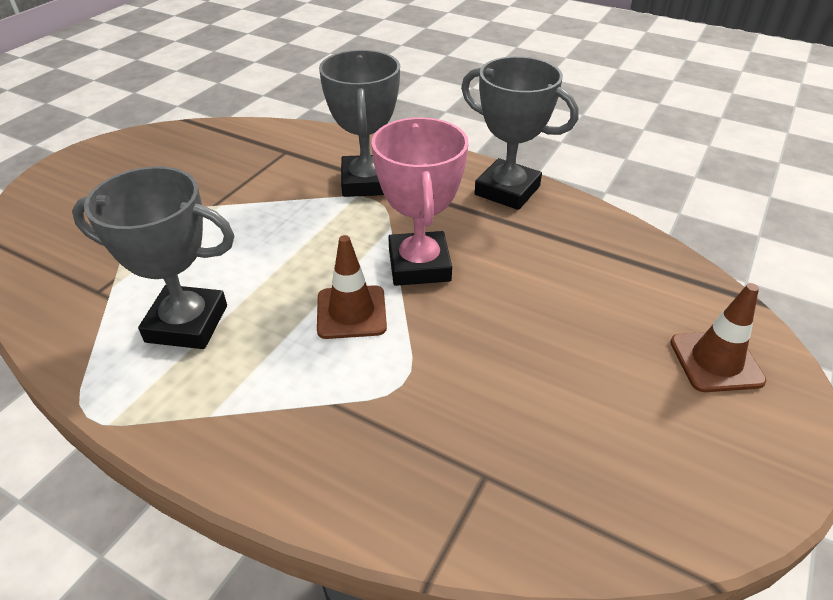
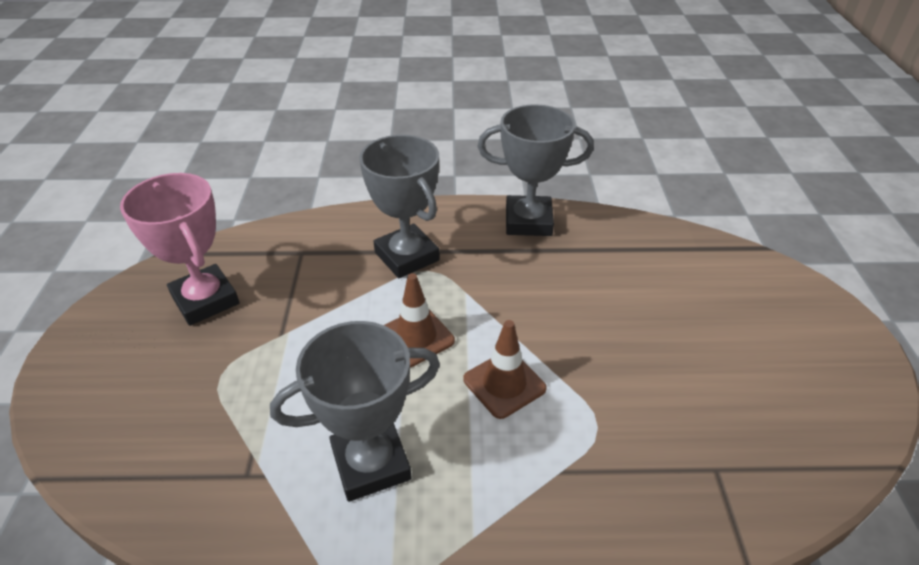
camera: 30 degrees left, 0 degrees up
(419, 265) = (519, 317): pink trophy -> pink trophy (205, 300)
(716, 361) = (778, 305): brown traffic cone -> brown traffic cone (416, 337)

